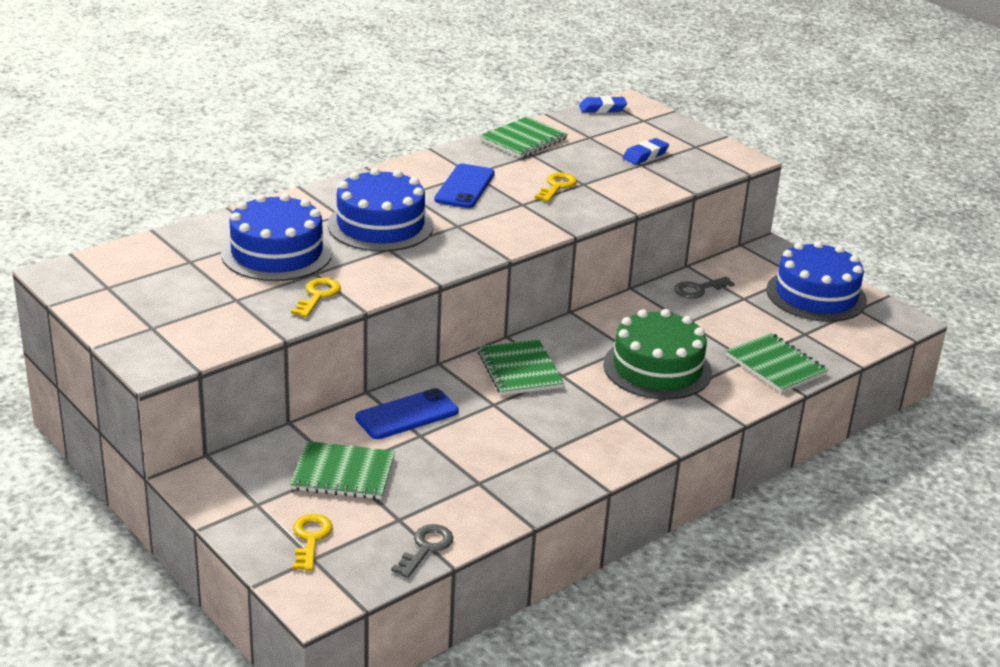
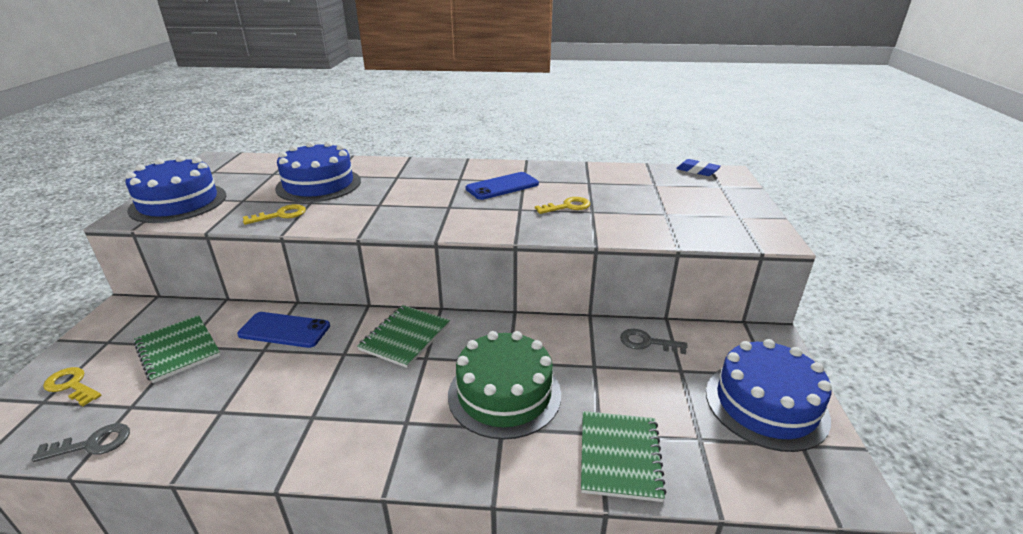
camera: 45 degrees right, 0 degrees up
(310, 539) = (71, 385): yellow key -> yellow key turned 105 degrees counterclockwise
(380, 225) = (404, 190): blue cake -> blue cake (178, 202)
(523, 140) = (599, 172): green notebook -> none
(645, 155) = (680, 209): blue eraser -> none

